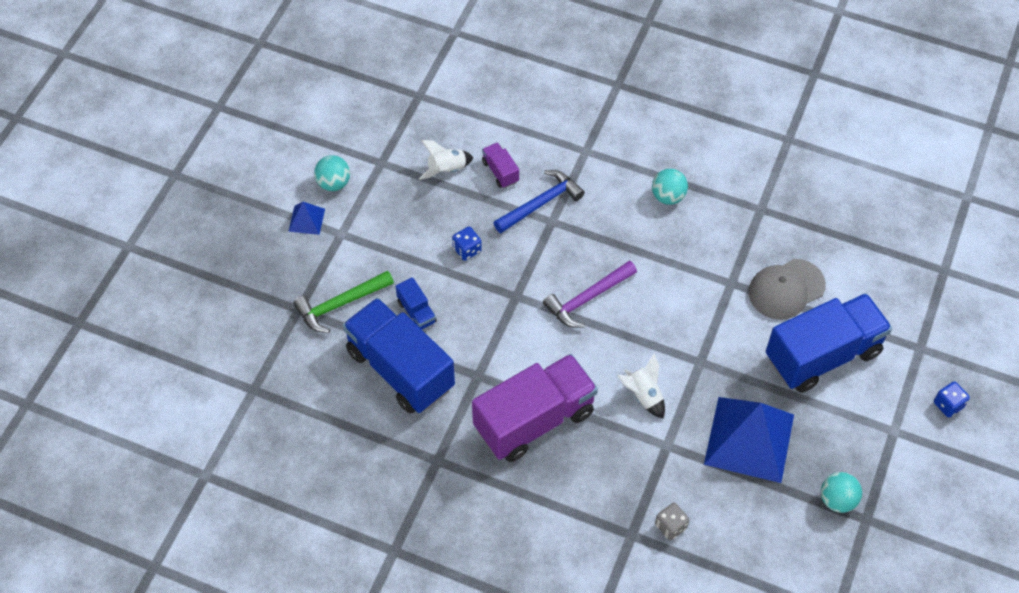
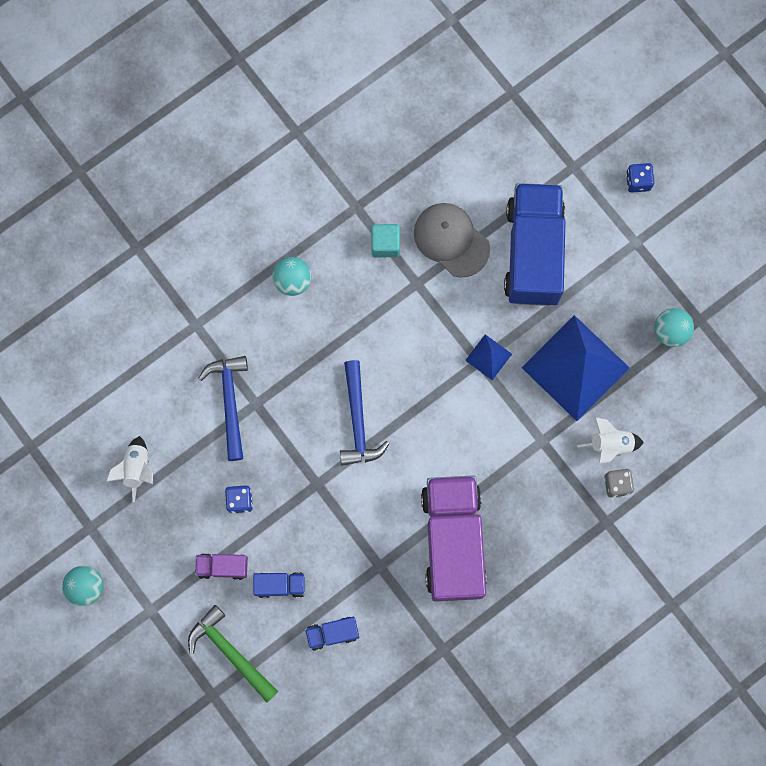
camera: 60 degrees left, 20 degrees up
(306, 220) = (114, 635): blue pyramid -> blue pyramid (488, 357)
(340, 304) = (230, 652): green hammer -> green hammer turned 135 degrees clockwise
(400, 369) = (332, 633): blue truck -> blue truck, size x0.42
(500, 172) = (170, 419): purple truck -> purple truck (222, 567)
(587, 299) = (358, 421): purple hammer -> blue hammer
(643, 395) = (483, 431): white rocket -> white rocket (610, 444)
(746, 244) = (385, 244): none -> turquoise cube
(786, 289) = (451, 240): grey cap -> grey cap turned 135 degrees clockwise

